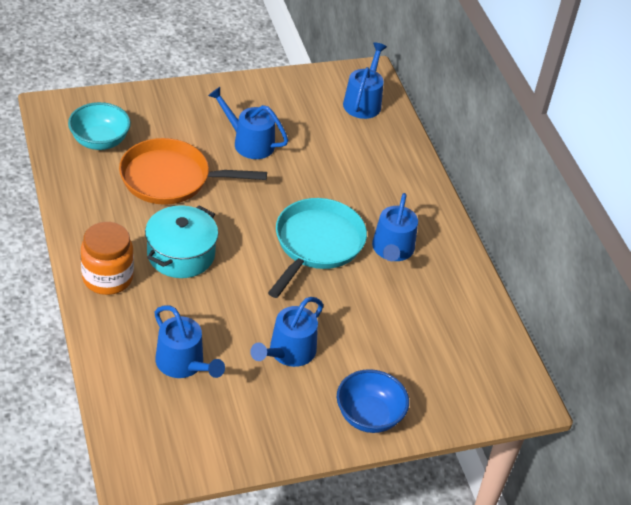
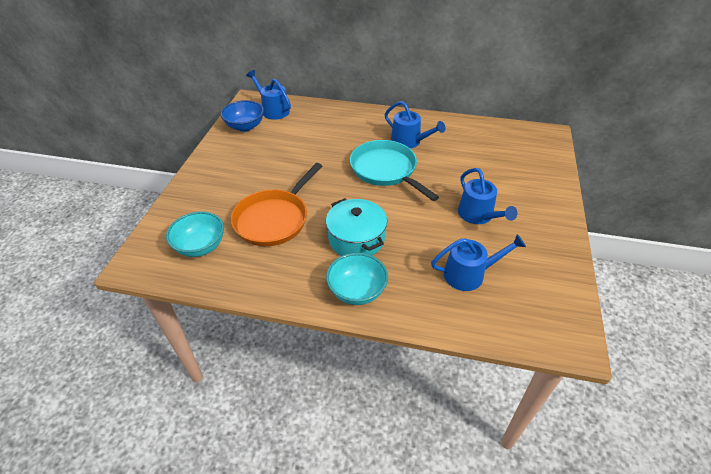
camera: 55 degrees left, 0 degrees up
(107, 278) = (357, 291): orange jar -> turquoise bowl
(249, 142) = (269, 168): blue watering can -> none
(369, 416) = (546, 198): blue bowl -> blue bowl (245, 126)

